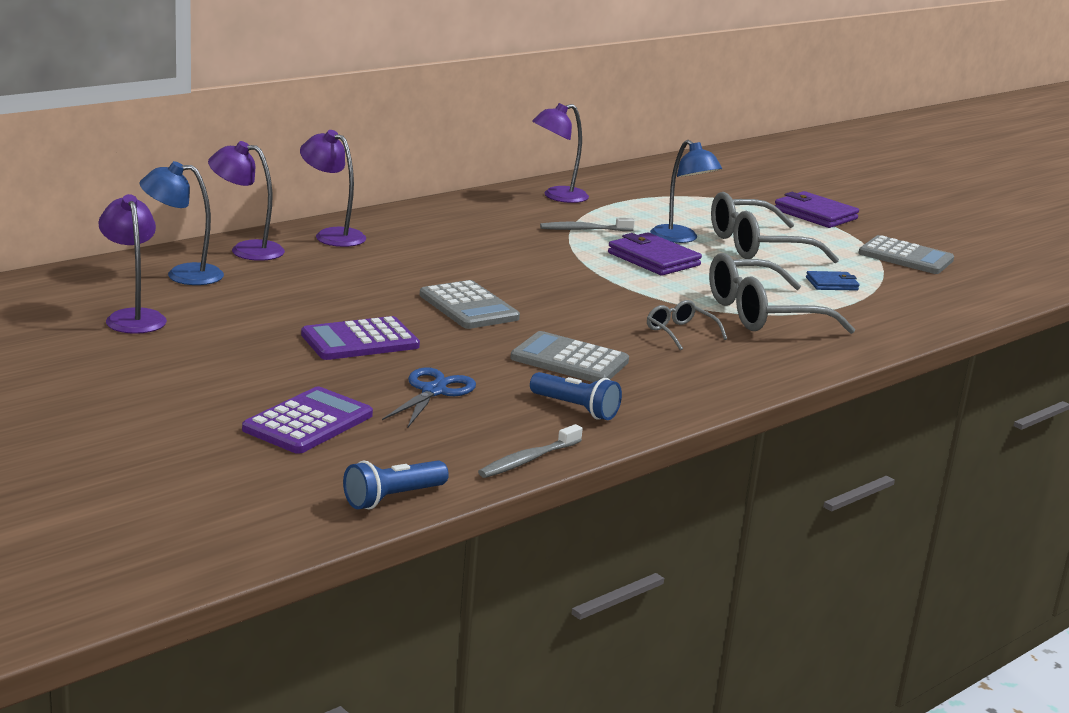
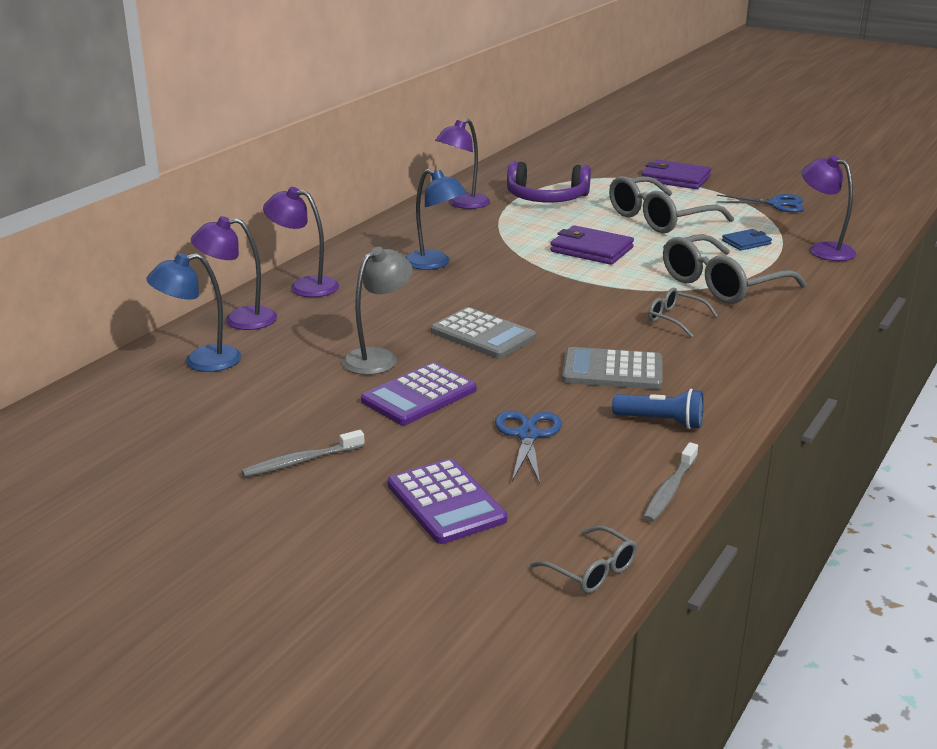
camera: 15 degrees left, 5 degrees up
(133, 317) = (189, 422): purple lamp -> purple lamp (823, 249)
(308, 422) = (446, 502): purple calculator -> purple calculator turned 135 degrees clockwise
(349, 304) = (378, 357): none -> grey lamp
(393, 498) = (591, 570): blue flashlight -> grey glasses
(584, 230) = (512, 232): grey toothbrush -> grey toothbrush (302, 461)
(652, 207) = (546, 198): none -> purple headphones
(680, 238) = (594, 224): blue lamp -> blue lamp (434, 263)
(905, 257) = (776, 204): grey calculator -> blue scissors

